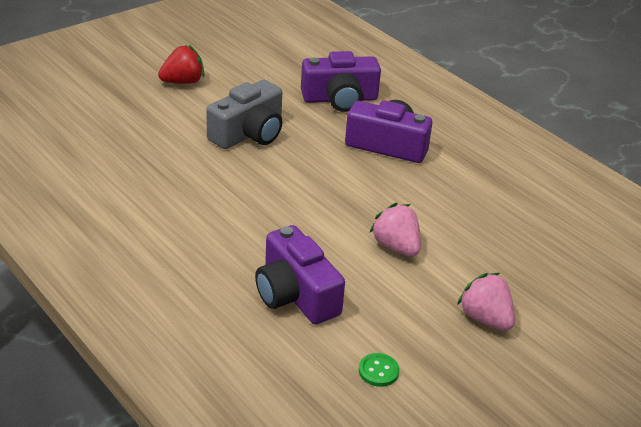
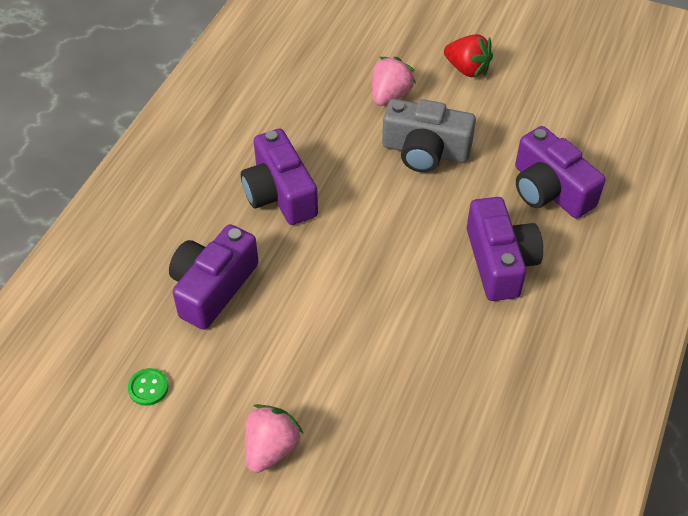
camera: 65 degrees right, 15 degrees up
(222, 220) = (279, 193): none -> purple camera
(396, 247) = (332, 334): pink strawberry -> pink strawberry (390, 95)

